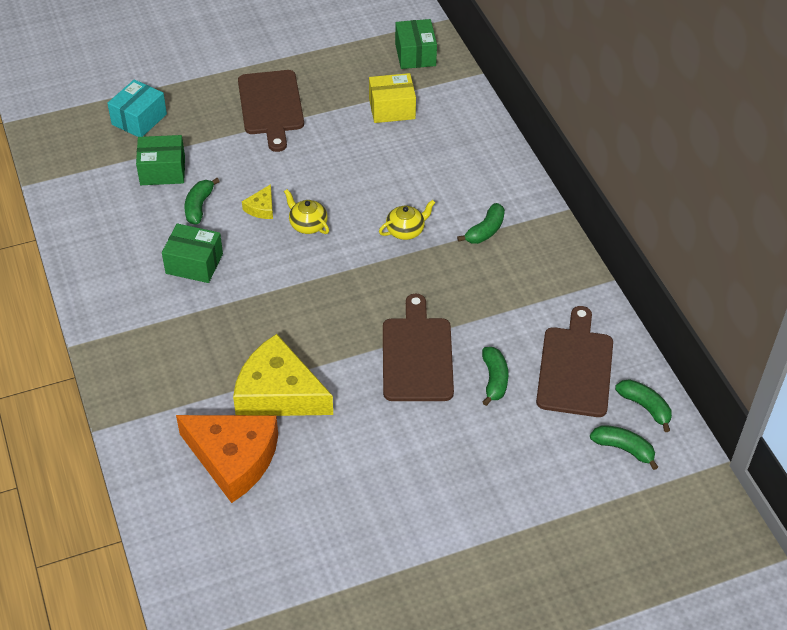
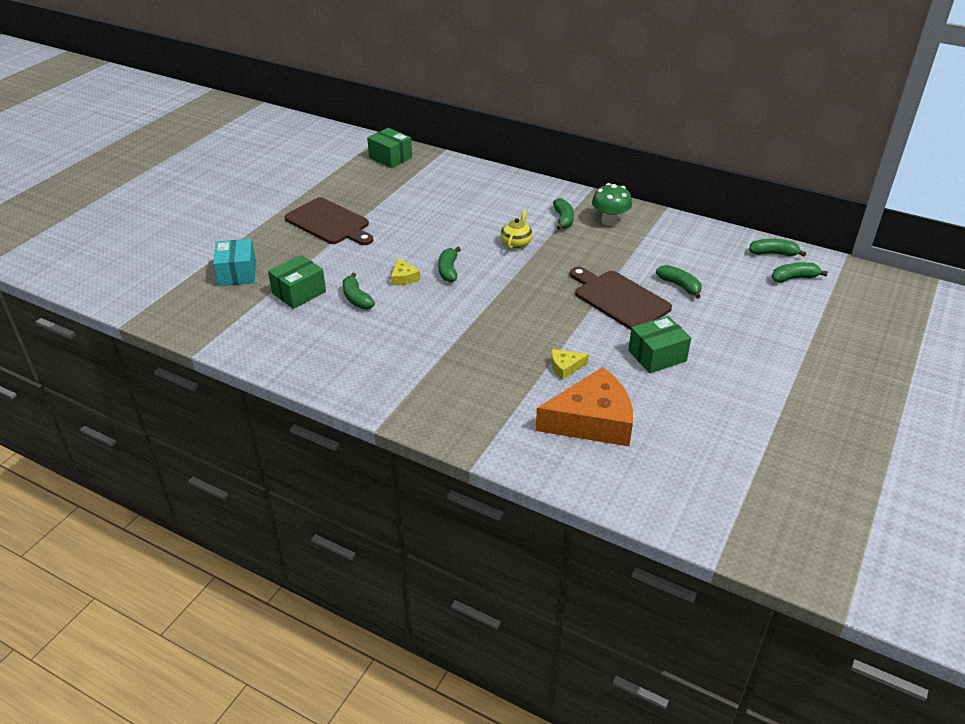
camera: 40 degrees left, 10 degrees down
(194, 263) = (400, 331): green box -> green box (657, 356)
(278, 392) = (565, 367): yellow cheese -> yellow cheese, size x0.43
(307, 225) = (448, 270): yellow teapot -> green banana
(392, 109) = (415, 189): yellow box -> none
(529, 261) = (610, 221): none -> green mushroom
(575, 368) = (712, 256): brown cutting board -> none

